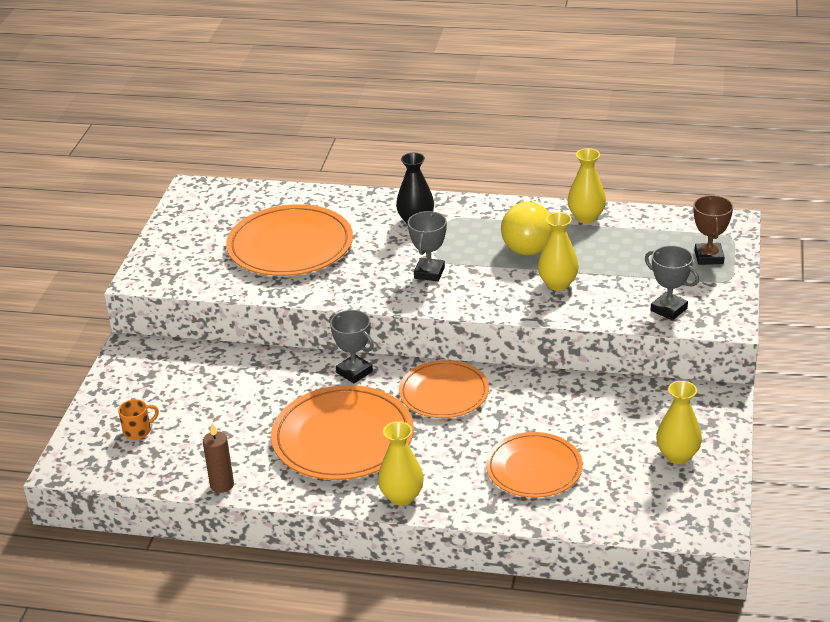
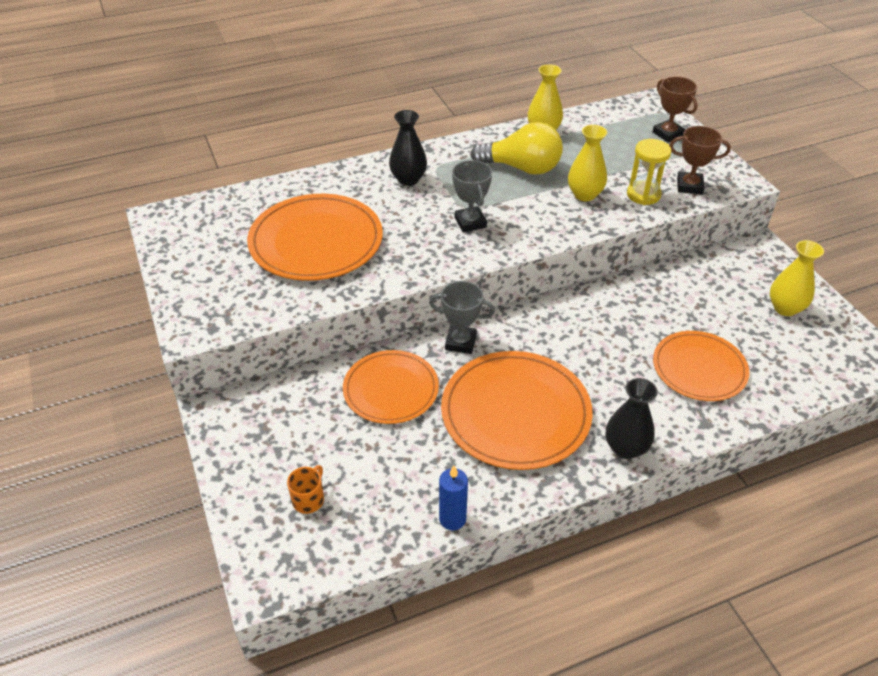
camera: 35 degrees left, 10 degrees up
(222, 485) = (452, 519): brown candle -> blue candle
(402, 497) = (625, 448): yellow vase -> black vase
(444, 393) = (556, 330): orange plate -> orange plate (391, 389)
(527, 243) = (522, 168): yellow light bulb -> yellow light bulb turned 45 degrees counterclockwise
(613, 302) = (643, 195): none -> yellow hourglass
(668, 309) = (689, 186): grey trophy -> brown trophy

